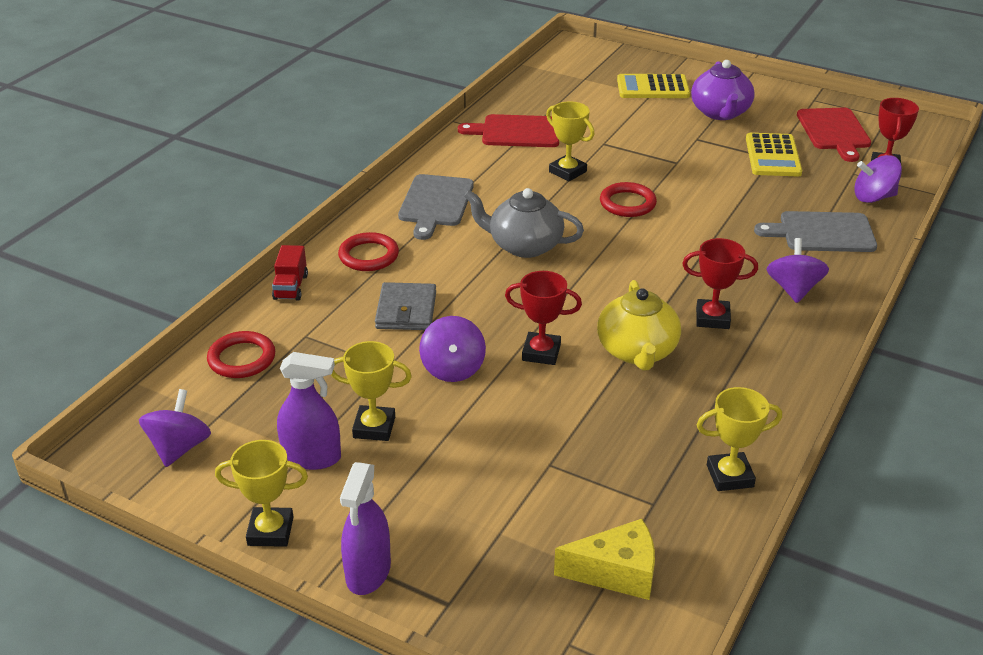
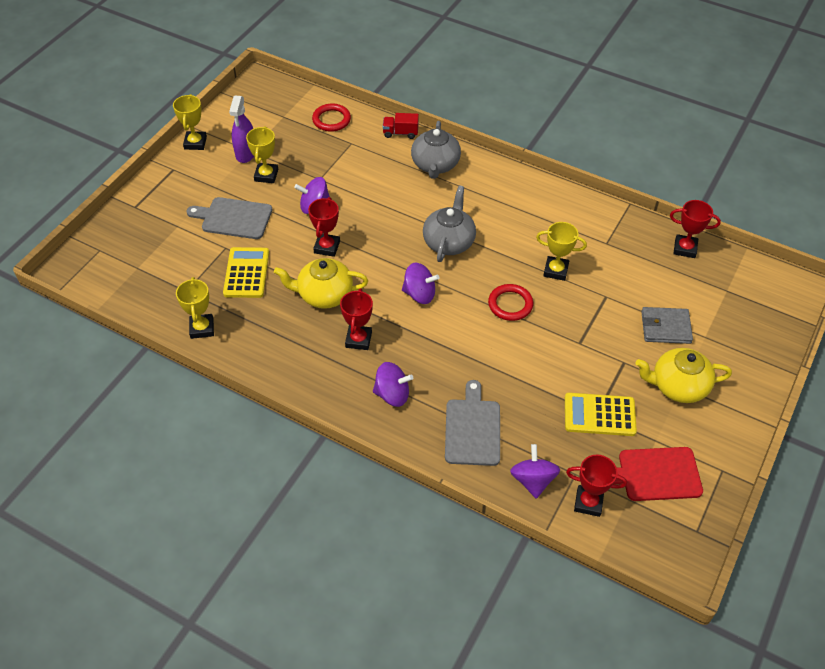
camera: 90 degrees right, 15 degrees up
(179, 448) = (260, 106): purple spinning top -> purple spinning top (419, 294)
(368, 256) = (435, 165): red ring -> grey teapot
(368, 572) = (161, 178): purple spray bottle -> none
(406, 310) = (374, 184): grey wallet -> grey wallet (665, 327)
(435, 203) = (502, 195): grey cutting board -> grey cutting board (234, 218)
(517, 132) = (617, 241): red cutting board -> none
(525, 95) = (685, 248): none -> red trophy
(567, 172) = (555, 270): yellow trophy -> yellow trophy turned 60 degrees clockwise
(616, 572) = (139, 271): yellow cheese -> none
(652, 88) = (719, 339): yellow calculator -> yellow calculator (246, 273)
(720, 113) = (678, 386): purple teapot -> yellow teapot

